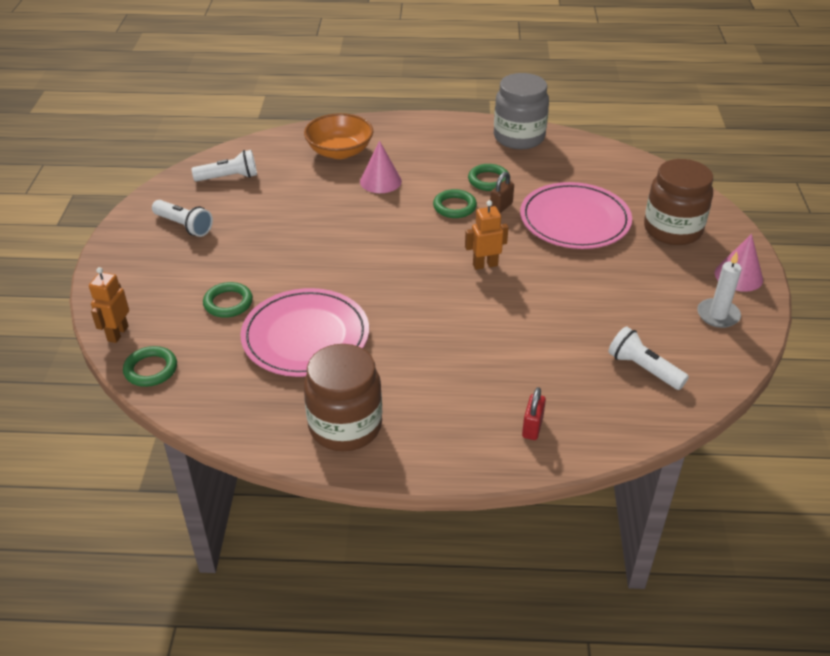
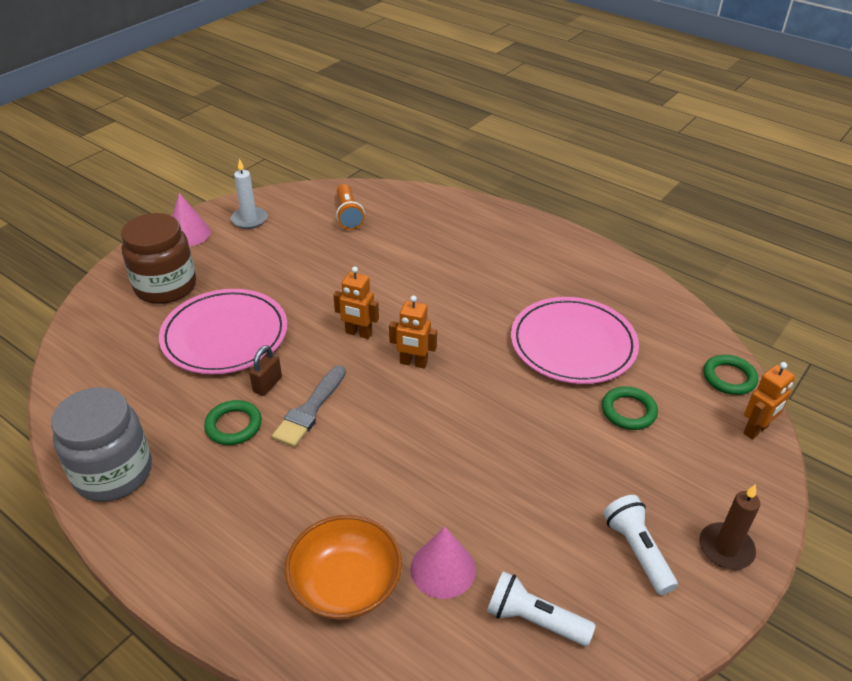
camera: 145 degrees left, 0 degrees up
(126, 249) = (726, 548): none -> brown candle
(345, 426) = (586, 269): brown jar -> none
(380, 181) = (347, 493): pink cone -> pink cone (443, 569)
(420, 263) = (413, 363): none -> orange robot
(454, 207) = (310, 410): green ring -> grey brush
(501, 207) = (267, 384): brown padlock -> brown padlock turned 45 degrees counterclockwise
(532, 427) = (461, 218): red padlock -> none
(643, 369) = (348, 215): white flashlight -> orange flashlight

